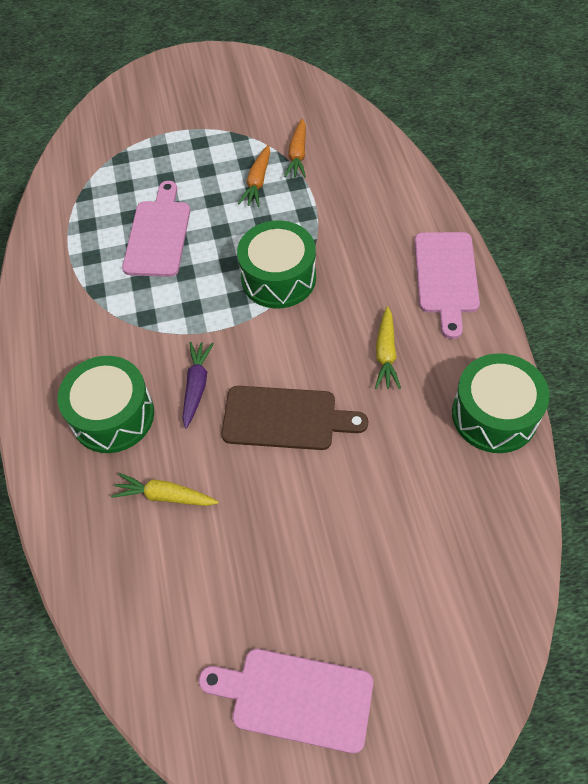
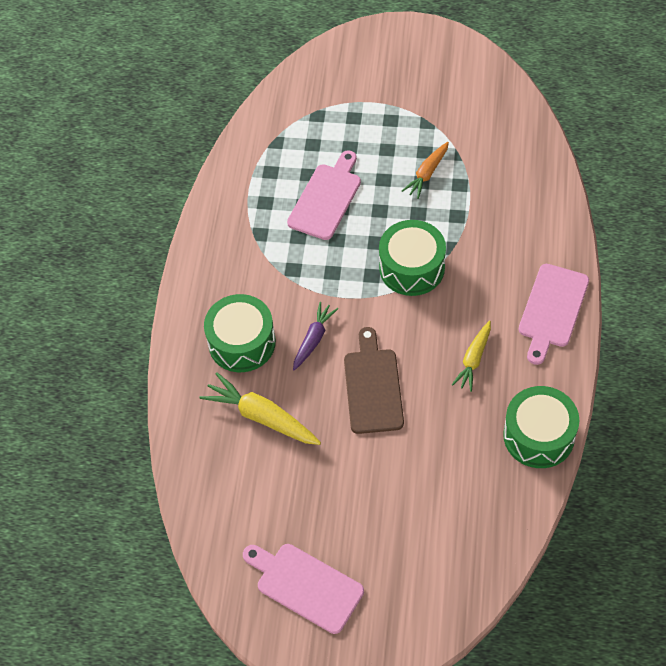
camera: 20 degrees right, 0 degrees up
(165, 496) = (261, 417): yellow carrot -> yellow carrot, size x1.57
(285, 418) = (373, 387): brown cutting board -> brown cutting board turned 120 degrees counterclockwise
(298, 155) = (472, 157): orange carrot -> none

